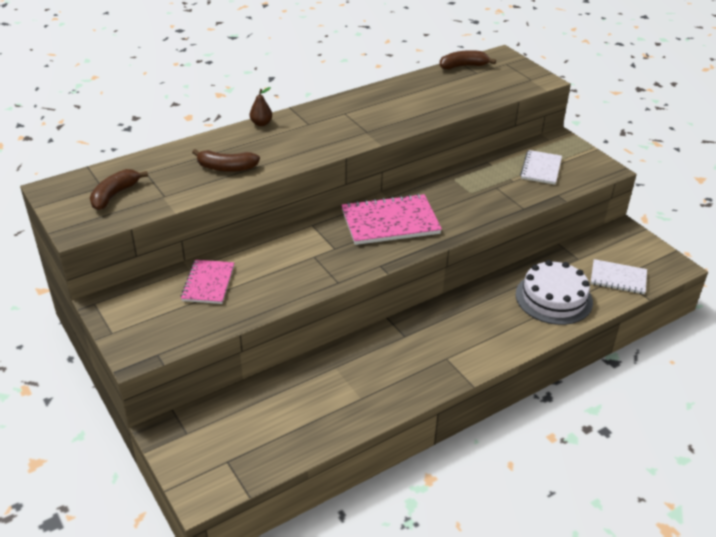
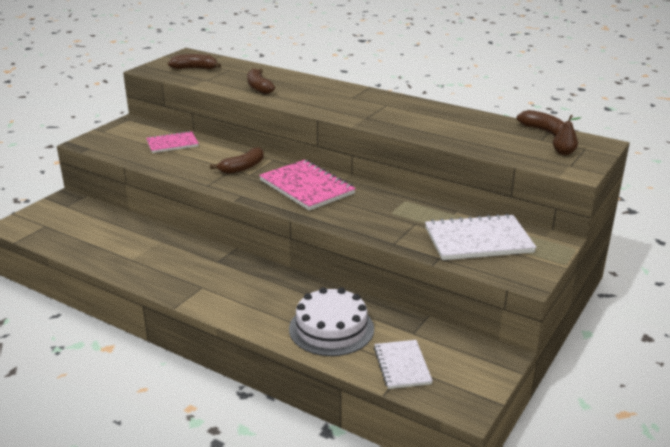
camera: 65 degrees right, 10 degrees down
(261, 123) = (333, 83): brown pear -> brown pear (563, 152)
(315, 249) = (242, 168): none -> brown banana
(541, 169) = (478, 240): white notebook -> white notebook, size x1.62

